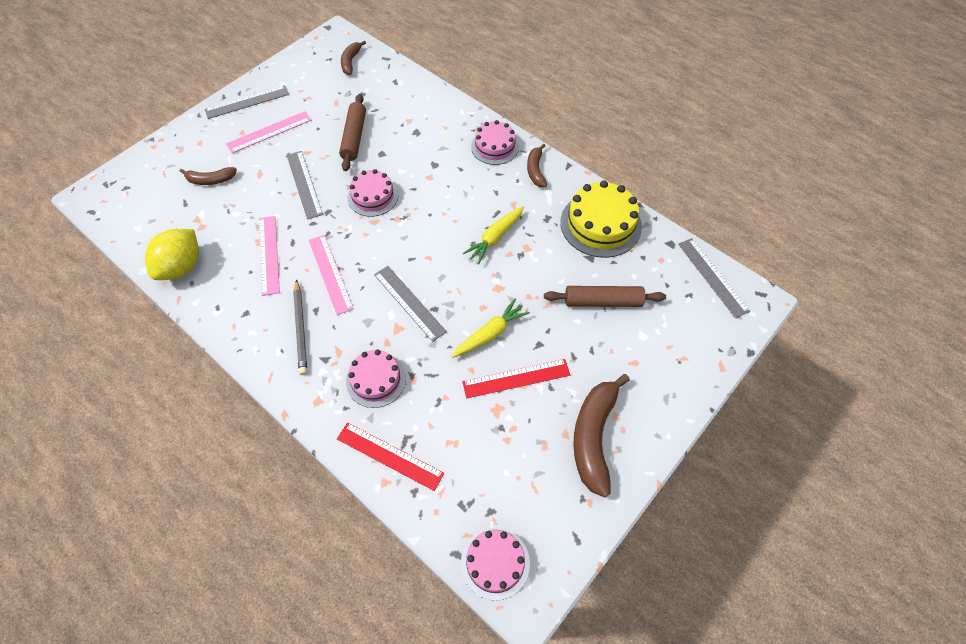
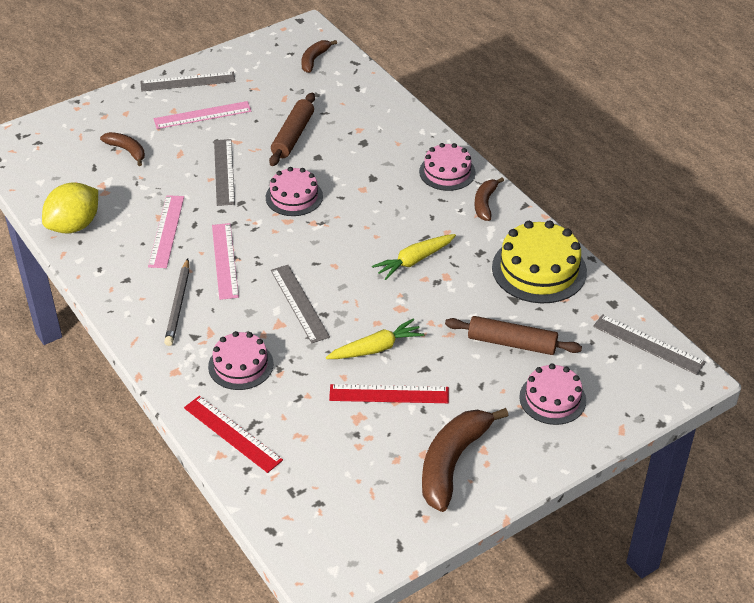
camera: 15 degrees right, 15 degrees down
(211, 180) = (127, 151): brown banana -> brown banana turned 150 degrees counterclockwise
(495, 563) = (307, 546): pink cake -> pink cake (552, 398)
(712, 277) = (648, 344): grey ruler -> grey ruler turned 45 degrees counterclockwise

